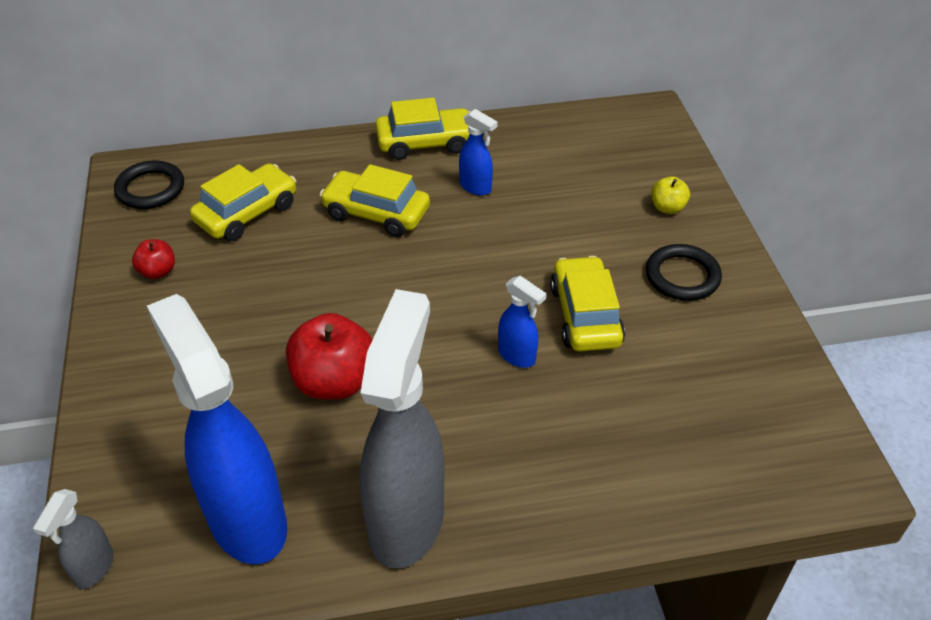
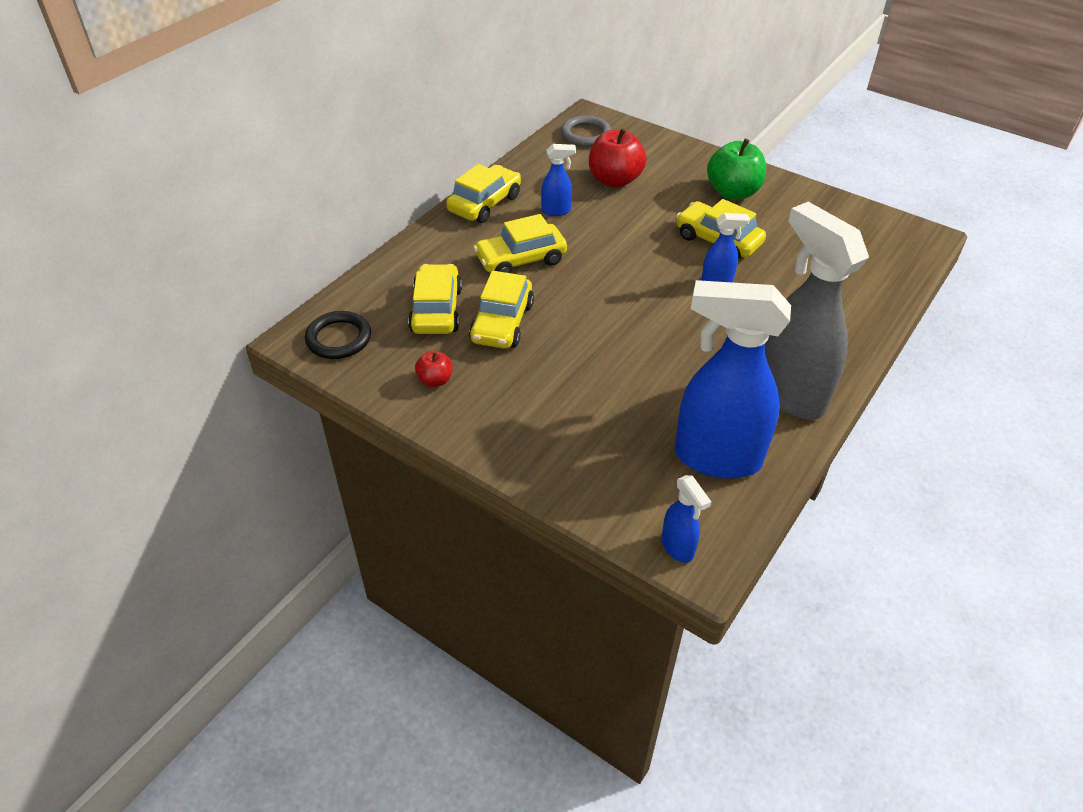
camera: 45 degrees left, 0 degrees up
(94, 568) = (678, 548): grey spray bottle -> blue spray bottle
(276, 259) = (502, 323): none -> yellow car
(334, 381) = (646, 360): red apple -> red apple (615, 180)
(619, 129) = (586, 134): none -> grey ring
(667, 208) = (674, 162): yellow apple -> none
(682, 276) = (733, 192): black ring -> green apple

